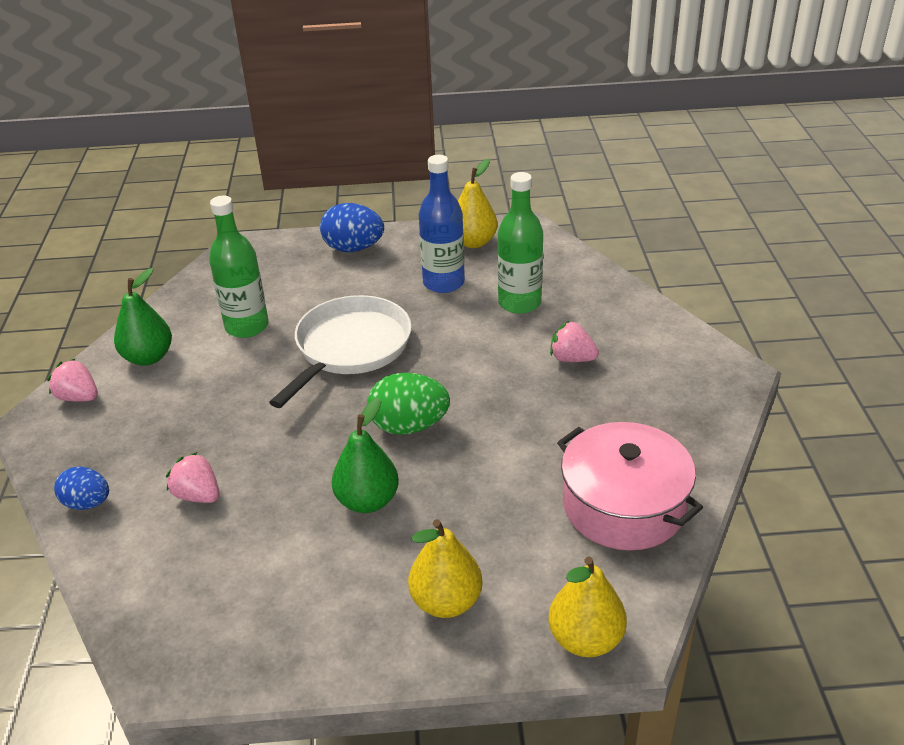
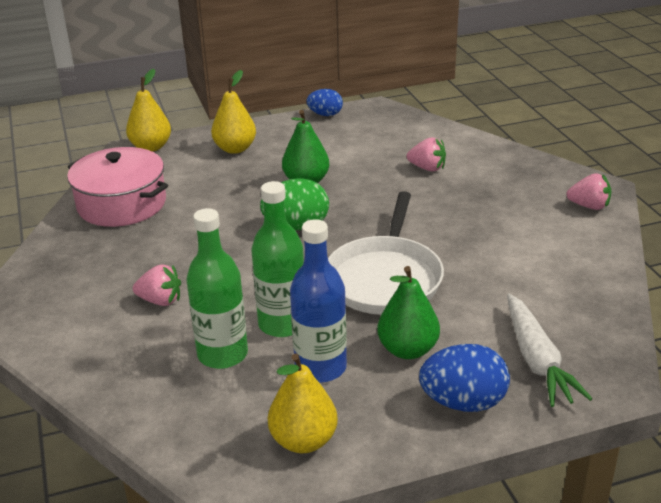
camera: 165 degrees right, 5 degrees down
(87, 503) = (498, 155): blue egg -> blue egg (325, 114)
(148, 357) = (569, 242): green pear -> green pear (408, 350)
(247, 326) = (505, 283): green bottle -> green bottle (282, 324)
(279, 266) = (537, 360): none -> white carrot

